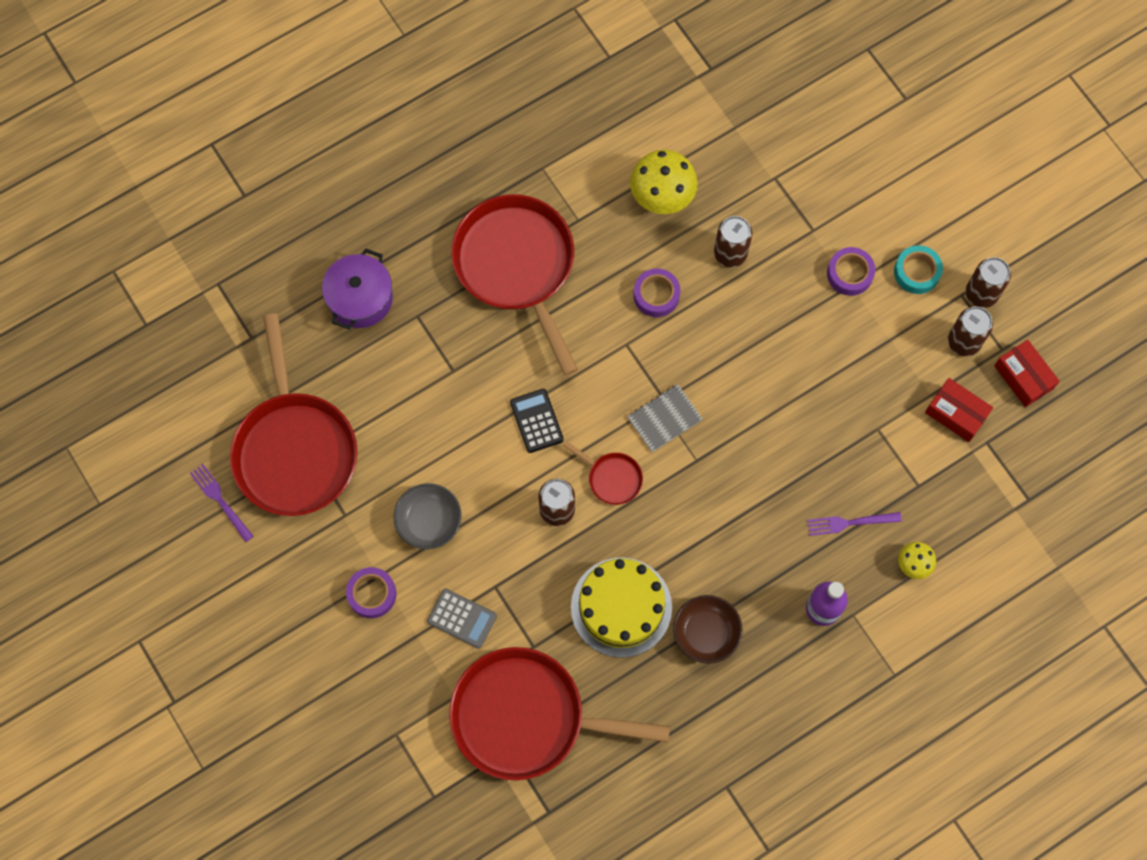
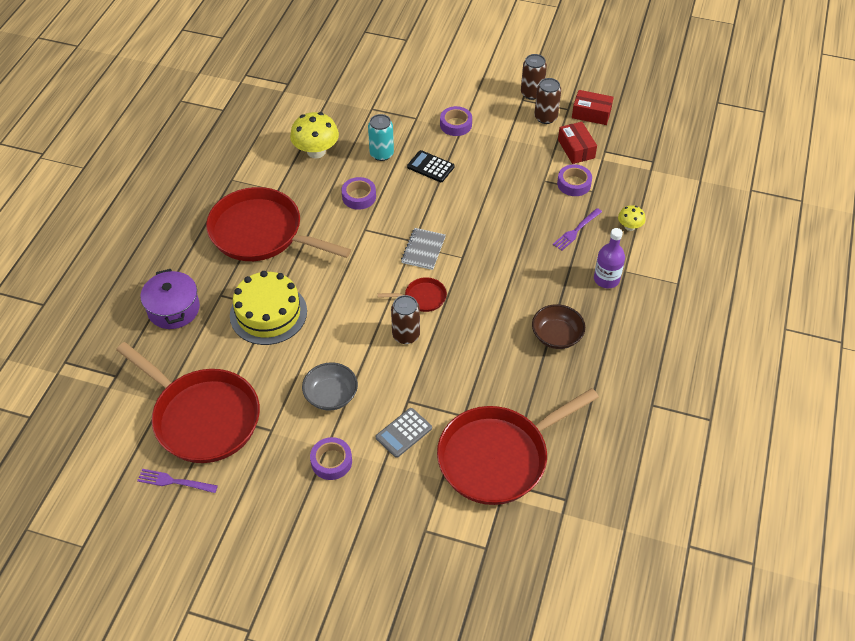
camera: 40 degrees left, 20 degrees down
(462, 618) = (403, 433): grey calculator -> grey calculator turned 150 degrees clockwise
(536, 421) = (348, 299): black calculator -> black calculator (430, 167)
(621, 607) = (494, 357): yellow cake -> yellow cake (268, 313)
(730, 253) = (381, 154): brown can -> turquoise can
(907, 459) = (574, 184): none -> purple tape
(917, 272) = (489, 104): turquoise tape -> none
(956, 414) = (576, 149): red box -> red box turned 75 degrees clockwise

